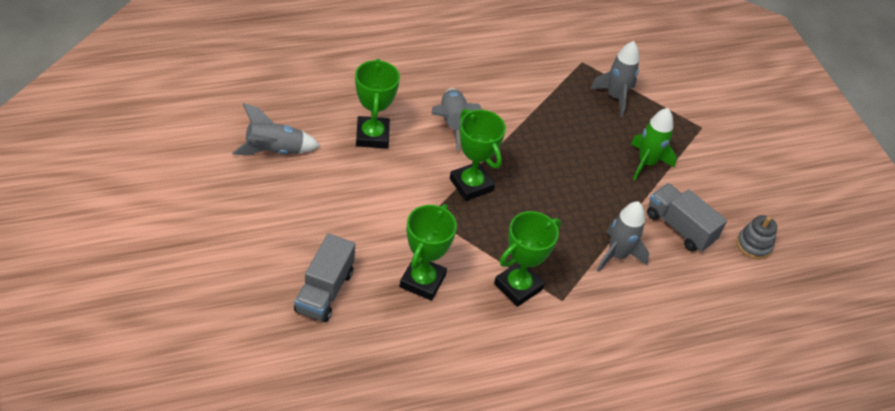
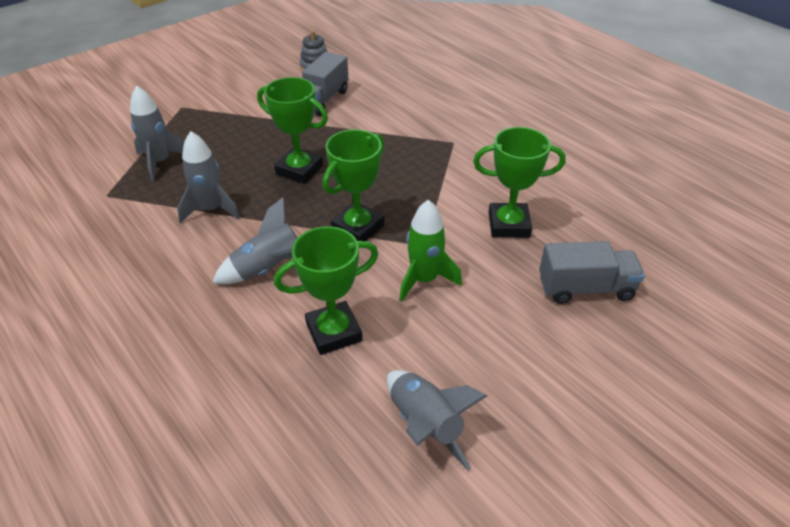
camera: 105 degrees left, 5 degrees down
(518, 286) = (461, 168): green trophy -> green trophy (299, 170)
(617, 255) = (379, 124): grey rocket -> grey rocket (211, 209)
(646, 163) = (251, 128): green rocket -> green rocket (424, 280)

